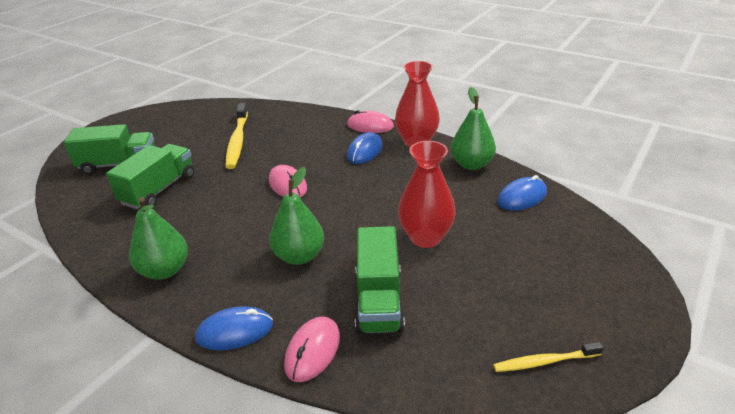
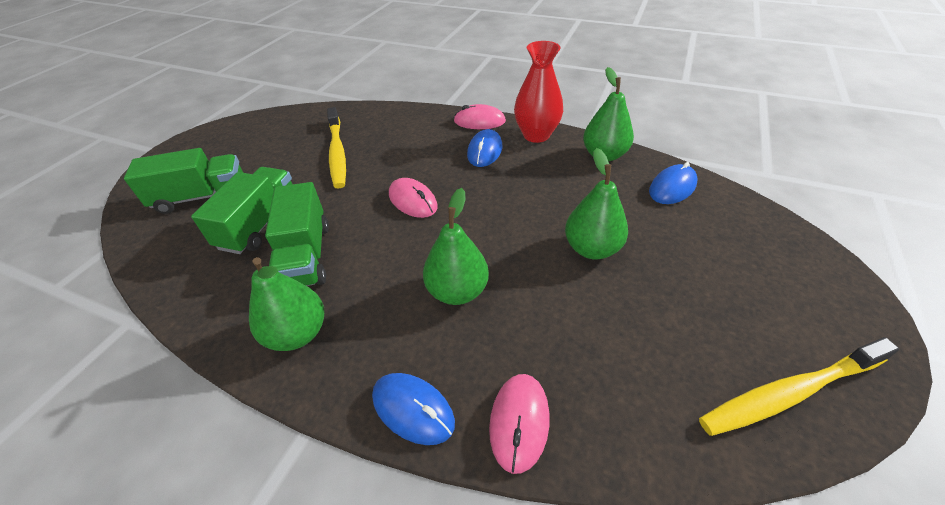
camera: 10 degrees left, 10 degrees up
(235, 331) = (413, 409): blue mouse -> blue mouse turned 60 degrees clockwise
(379, 300) = (571, 337): green truck -> green truck (306, 255)
(425, 237) = (591, 248): red vase -> green pear
(545, 362) = (790, 392): yellow toothbrush -> yellow toothbrush, size x1.72

